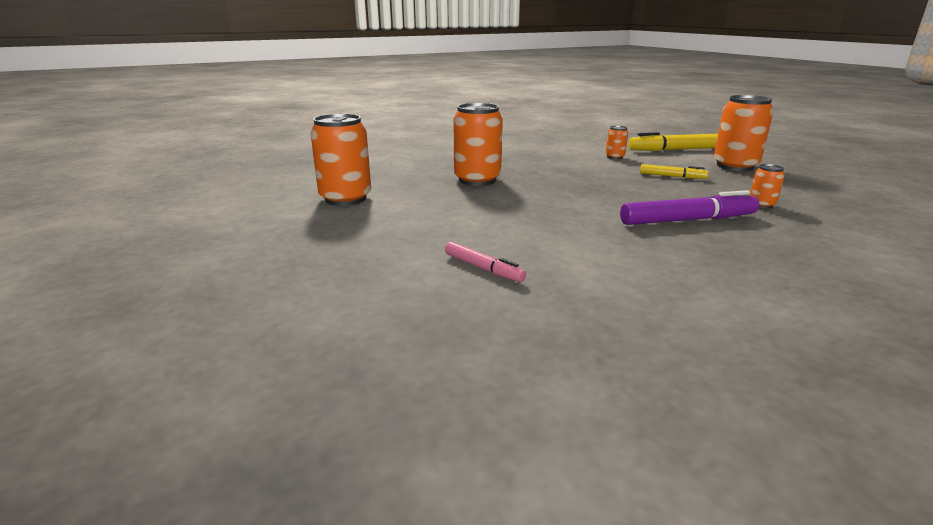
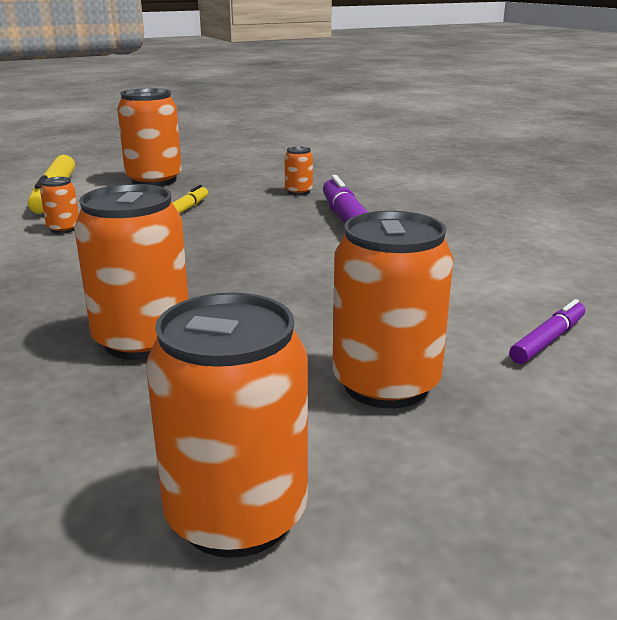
camera: 90 degrees left, 0 degrees up
(431, 222) = (386, 384): none -> orange can
(483, 268) = (548, 340): pink marker -> purple marker

